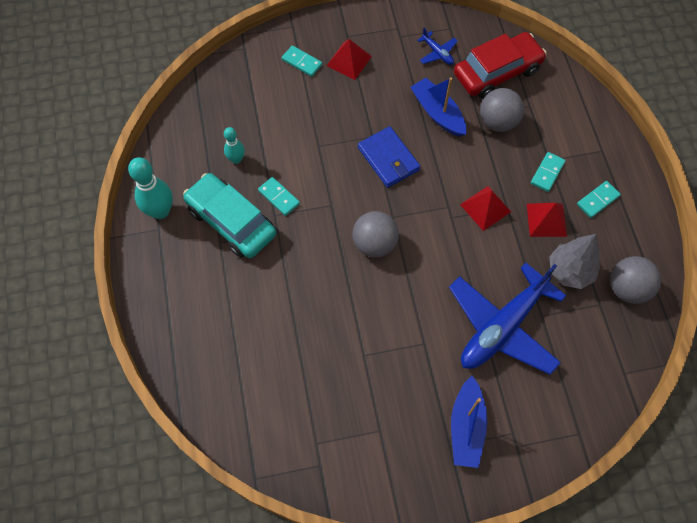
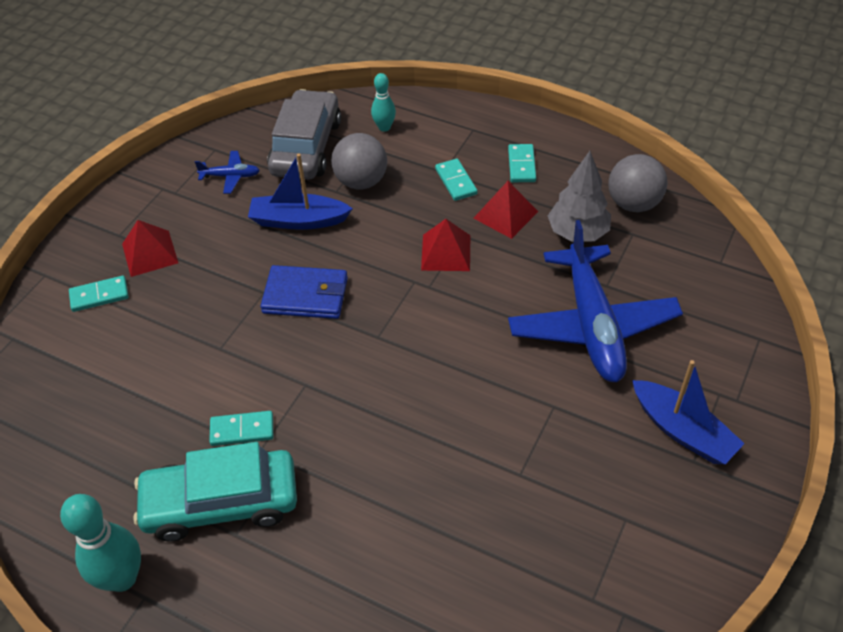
camera: 50 degrees left, 15 degrees down
(236, 159) = (145, 442): turquoise bowling pin -> turquoise bowling pin (384, 127)
(374, 244) = (394, 374): grey ball -> none
(497, 72) = (306, 147): red car -> grey car

